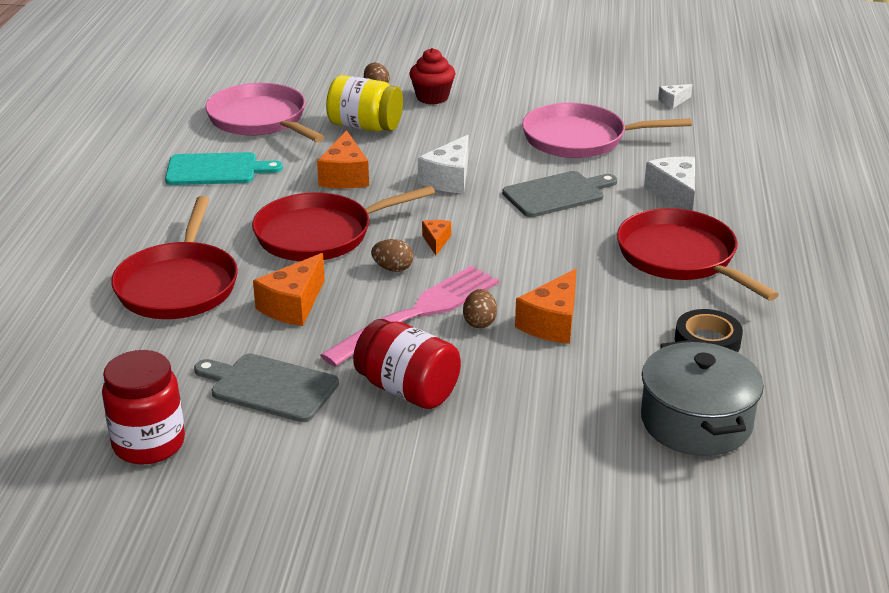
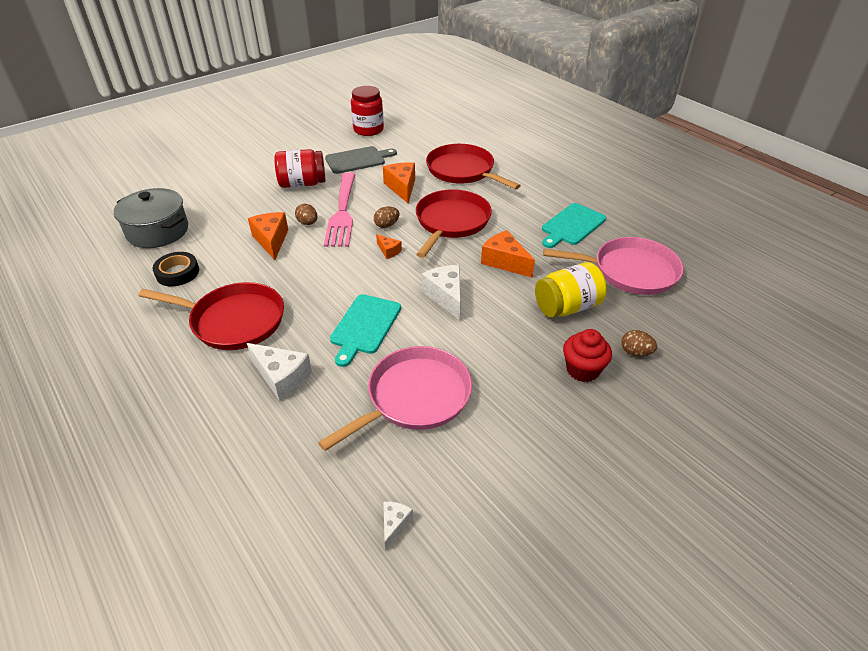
camera: 135 degrees right, 10 degrees up
(557, 194) = (365, 326): grey cutting board -> turquoise cutting board

